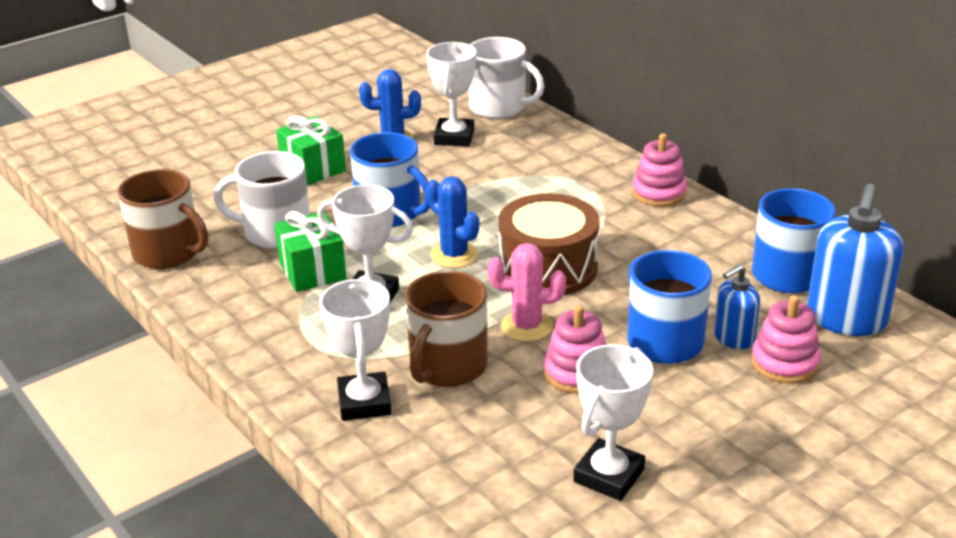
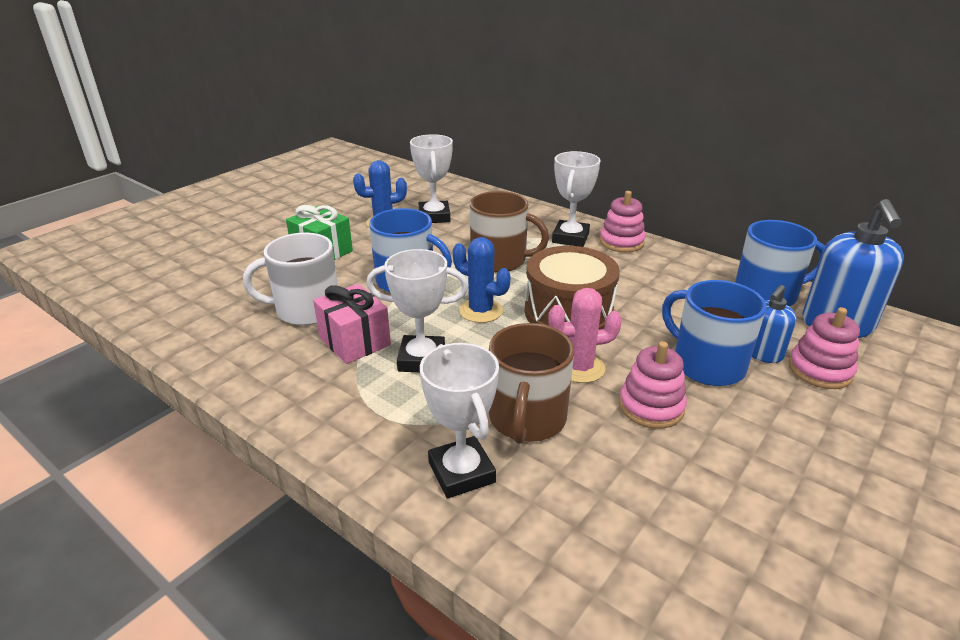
camera: 15 degrees left, 0 degrees up
(168, 253) = (203, 341): brown mug -> brown mug (500, 260)
(312, 271) = (355, 341): green gift -> pink gift
(499, 107) = (459, 192): white mug -> none
(609, 475) = (749, 515): white trophy -> white trophy (570, 238)

